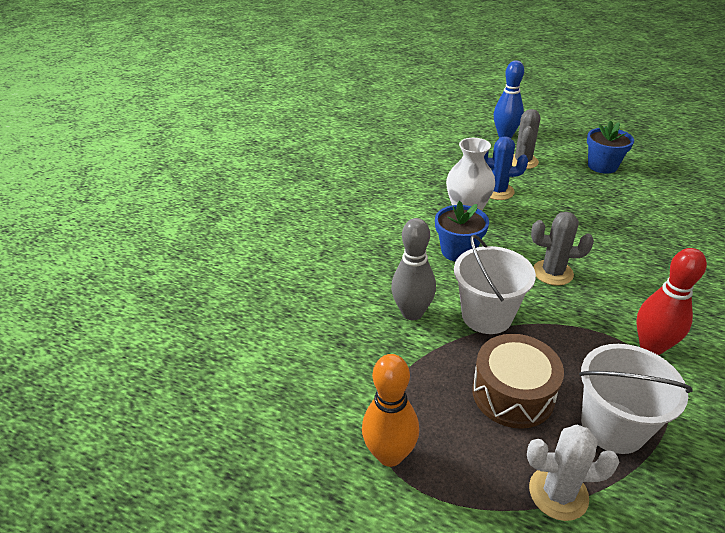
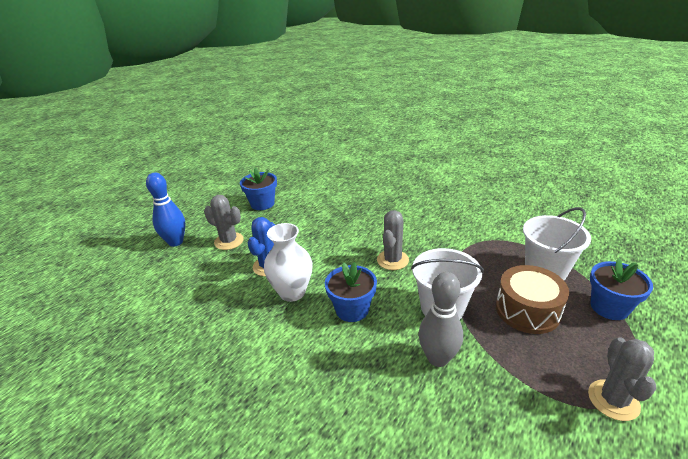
camera: 80 degrees left, 5 degrees down
(390, 454) = (613, 400): orange bowling pin -> grey cactus
(558, 493) = (609, 307): white cactus -> blue flower pot
(651, 346) = (472, 236): red bowling pin -> none

